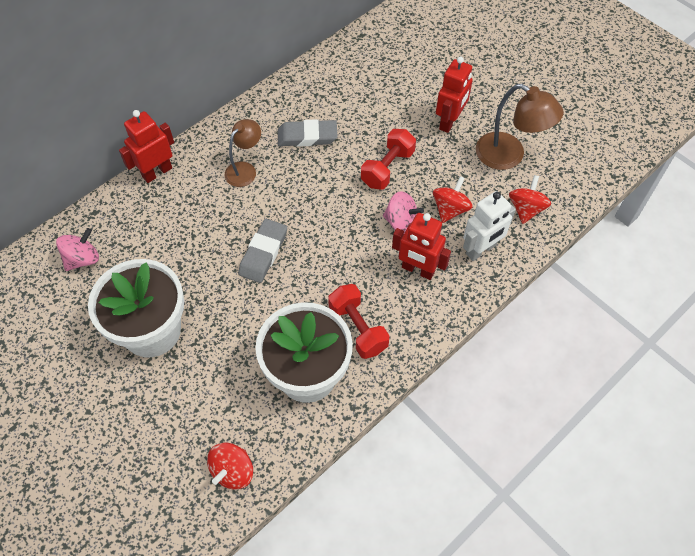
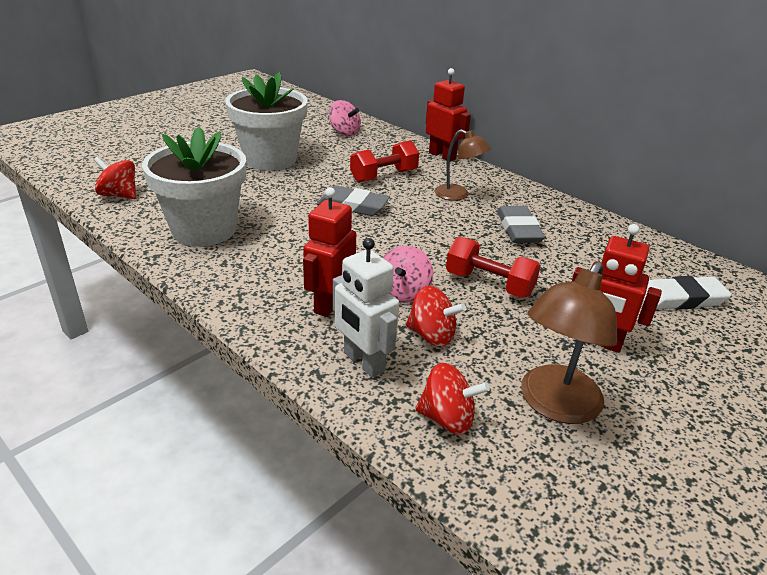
camera: 85 degrees right, 25 degrees down
(358, 328) = (252, 259): red dumbbell -> red dumbbell (384, 176)
(399, 66) = (680, 298): none -> white eraser

